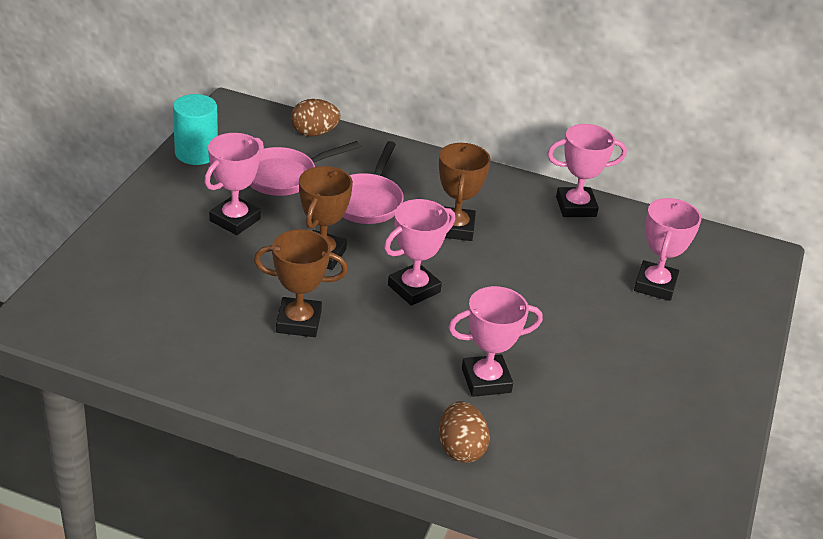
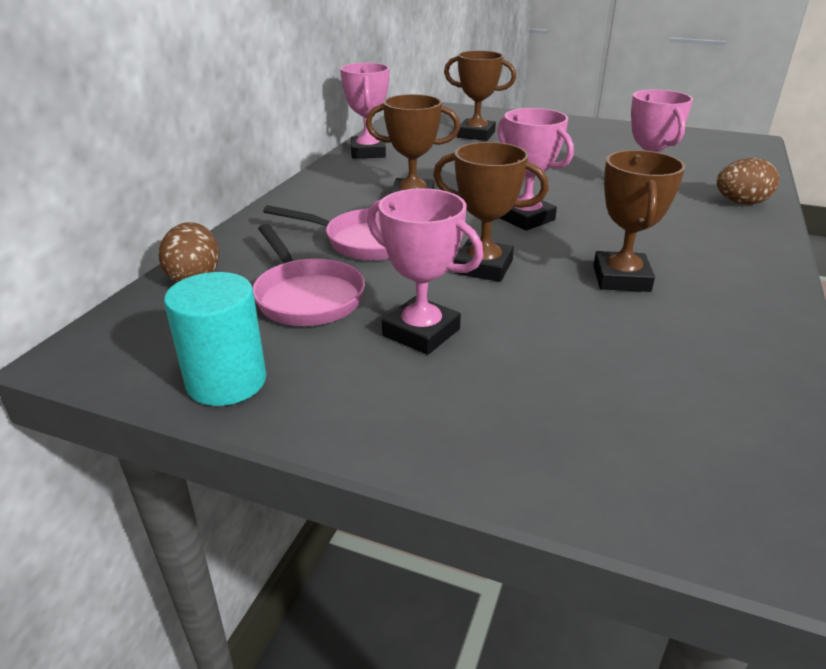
camera: 85 degrees left, 5 degrees down
(655, 285) = (476, 135): pink trophy -> brown trophy

